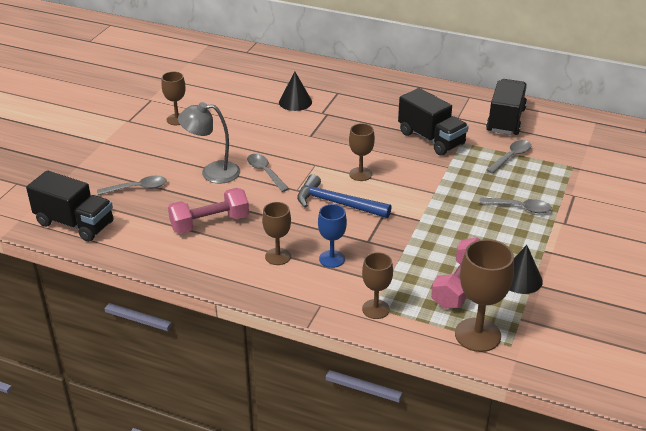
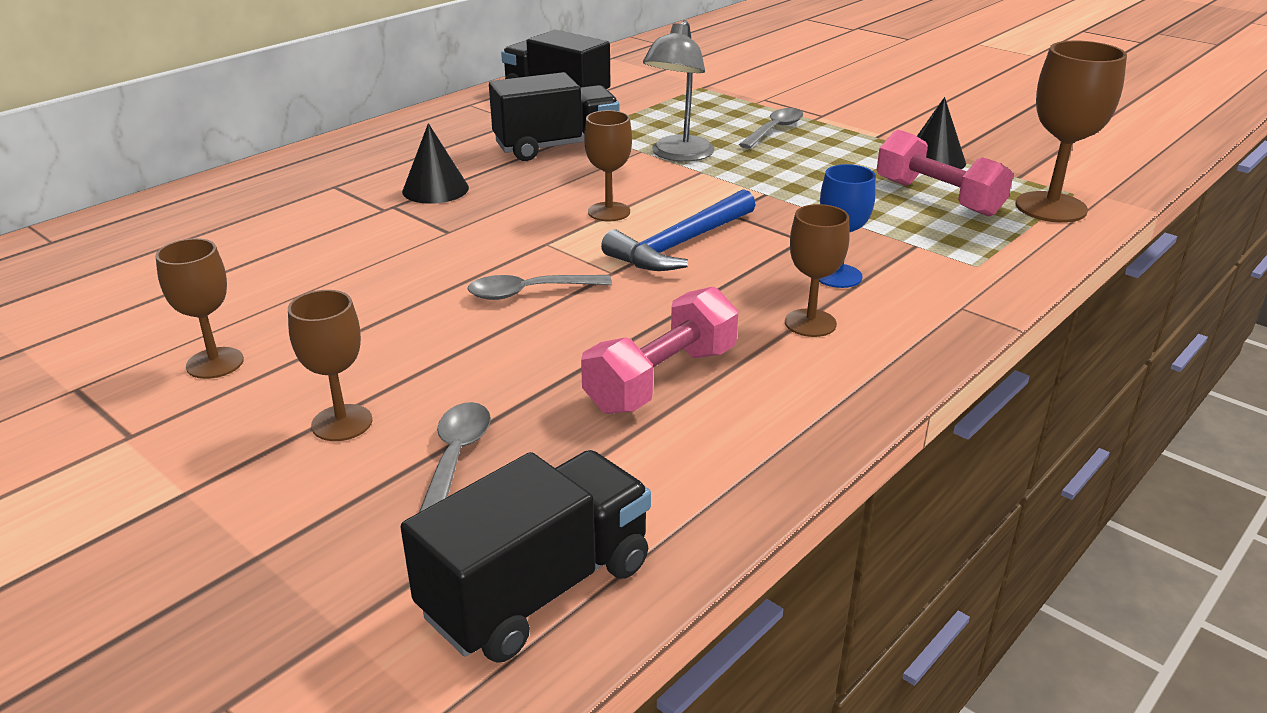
camera: 70 degrees left, 5 degrees down
(210, 223) = (661, 379): pink dumbbell -> pink dumbbell turned 45 degrees clockwise
(212, 172) = (478, 349): grey lamp -> grey lamp (678, 155)
(295, 102) = (316, 225): black cone -> black cone (435, 189)
(375, 309) = (982, 264): brown goblet -> brown goblet (342, 423)
(511, 157) = (650, 111): grey spoon -> none

